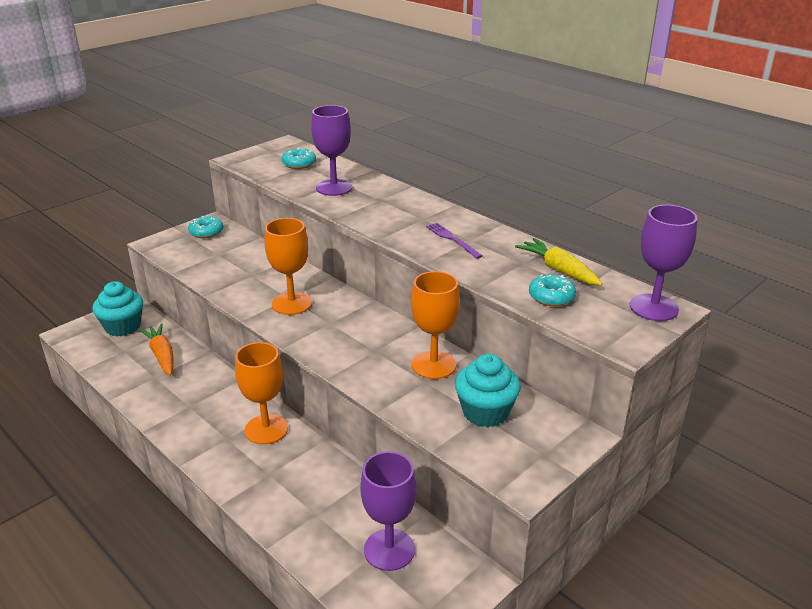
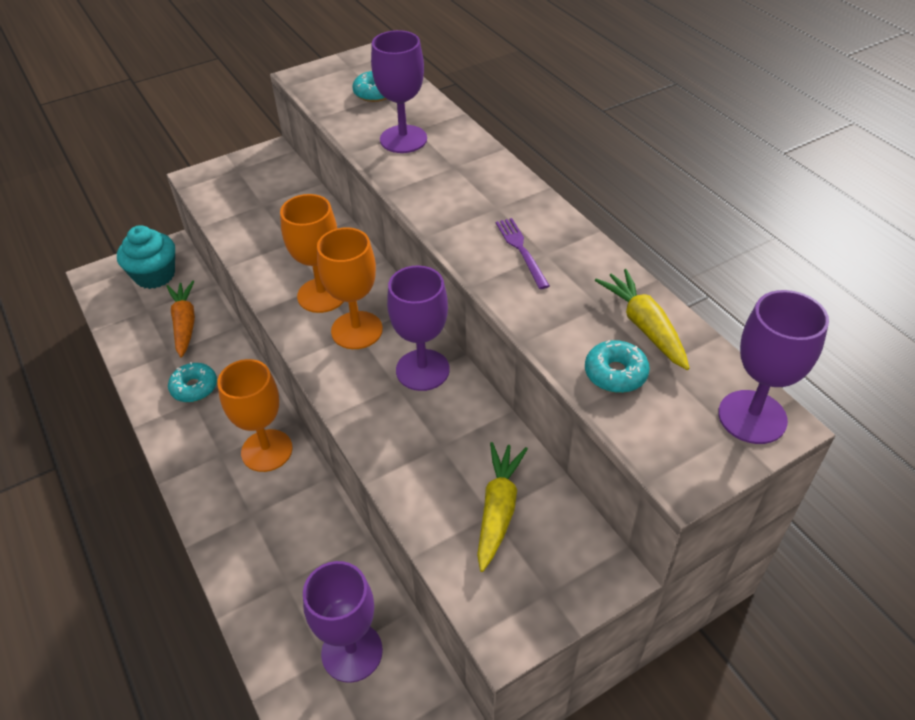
camera: 15 degrees right, 15 degrees up
(206, 232) = (260, 168): turquoise donut -> turquoise donut (194, 387)
(391, 338) = (422, 370): none -> purple goblet
(433, 365) = (460, 422): orange goblet -> orange goblet (357, 330)
(485, 412) = (498, 509): turquoise cupcake -> yellow carrot

